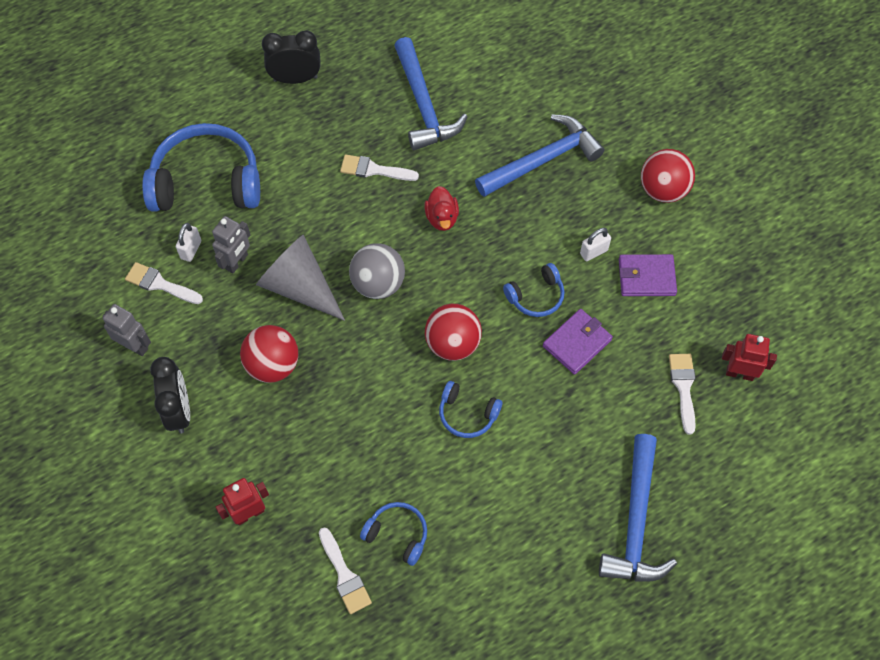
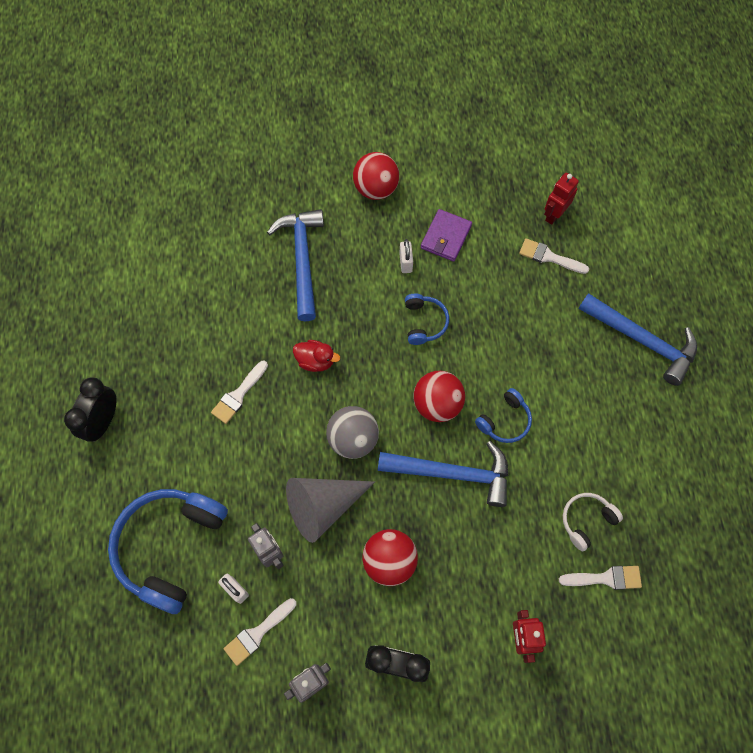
camera: 65 degrees left, 5 degrees up
(397, 534) = (586, 520): blue headphones -> white headphones
(423, 104) = (195, 326): blue hammer -> blue hammer (452, 473)
(577, 343) = (479, 312): purple wallet -> none

